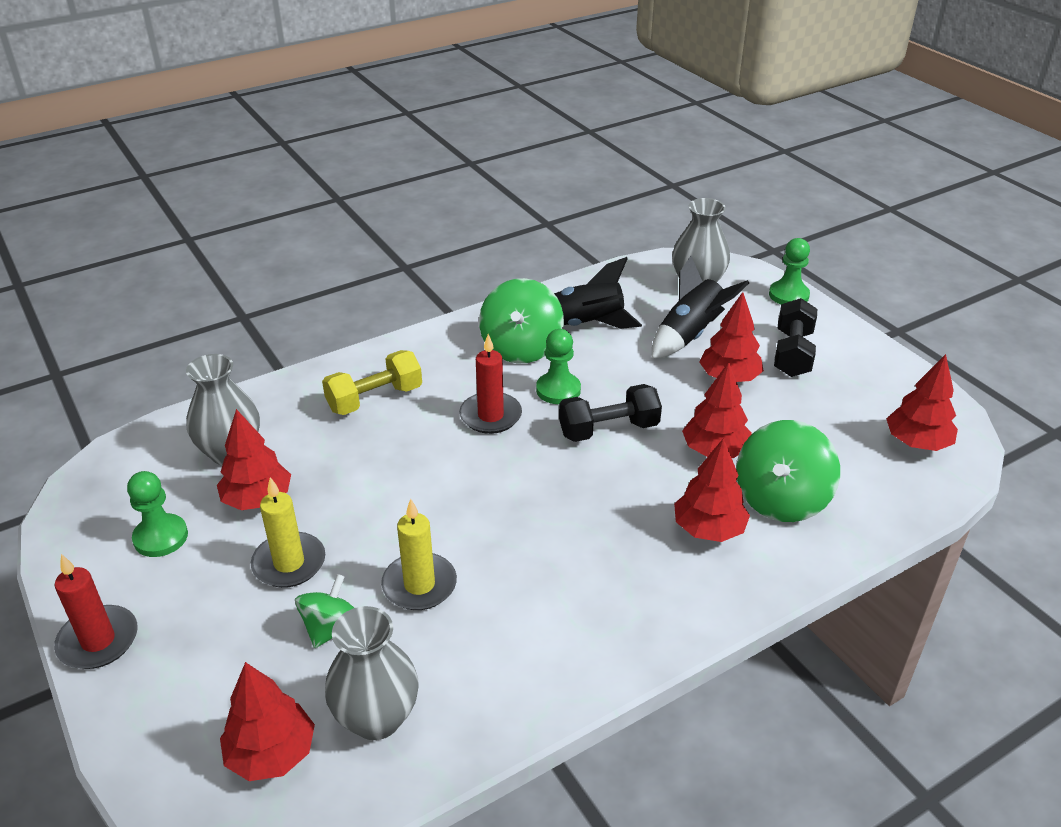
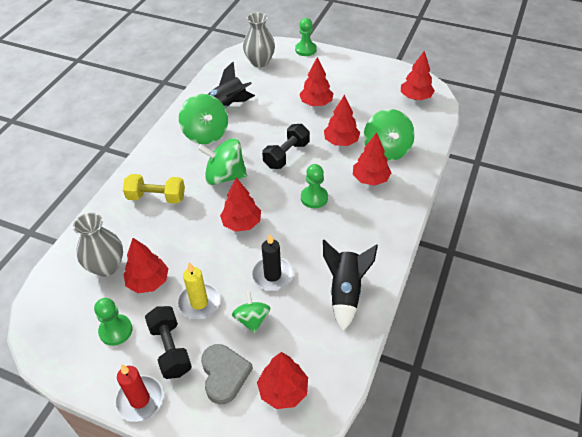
camera: 35 degrees left, 10 degrees up
(222, 678) = (224, 374): none -> grey heart
(375, 399) = (156, 197): yellow dumbbell -> yellow dumbbell turned 75 degrees clockwise
(377, 718) = (313, 344): grey vase -> none
(419, 585) = (272, 275): yellow candle -> black candle
(449, 490) = (241, 223): none -> red tree
(490, 416) = (225, 176): red candle -> green spinning top
(558, 390) = (245, 147): green pawn -> green pawn (314, 198)
(690, 335) = (280, 90): black rocket -> black rocket (345, 292)
(792, 353) = (332, 78): black dumbbell -> black dumbbell (170, 349)

